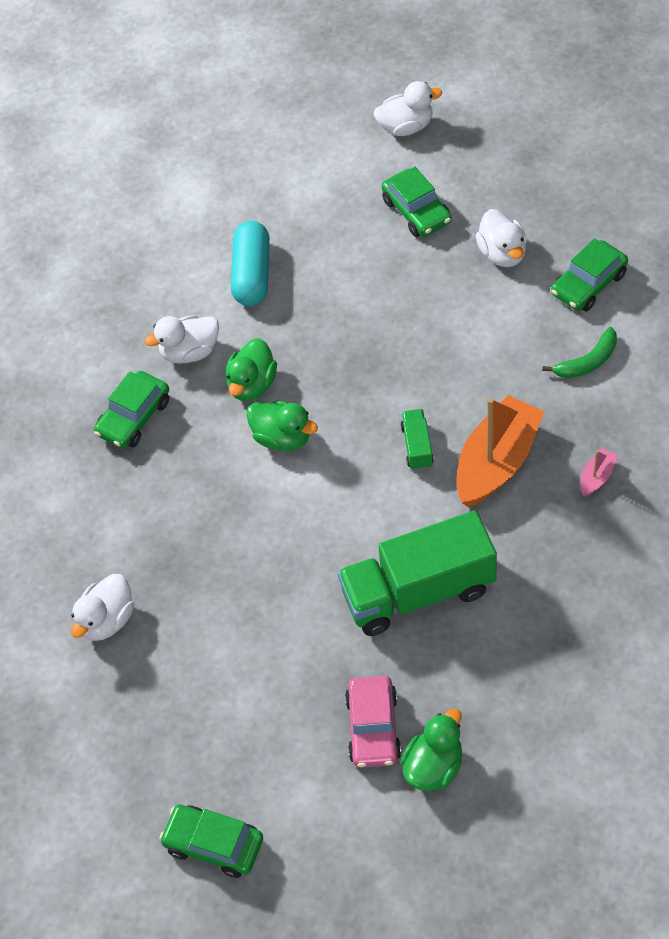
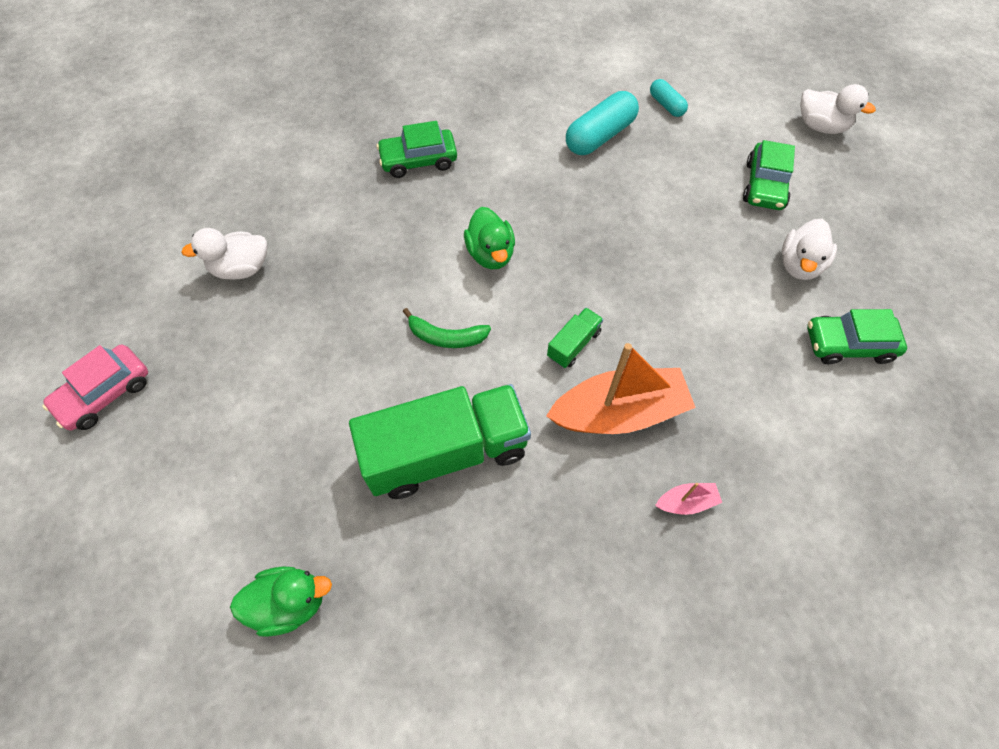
camera: 40 degrees right, 5 degrees up
(189, 352) = (501, 150): white duck -> none
(213, 845) = (94, 489): green car -> none
(252, 384) = (514, 203): green duck -> none
(273, 204) = (666, 105): none -> turquoise capsule
(373, 728) = (290, 522): pink car -> pink car (105, 393)
(418, 592) = (446, 452): green truck -> green truck turned 135 degrees clockwise
(587, 362) = (781, 403): green banana -> green banana (446, 337)

